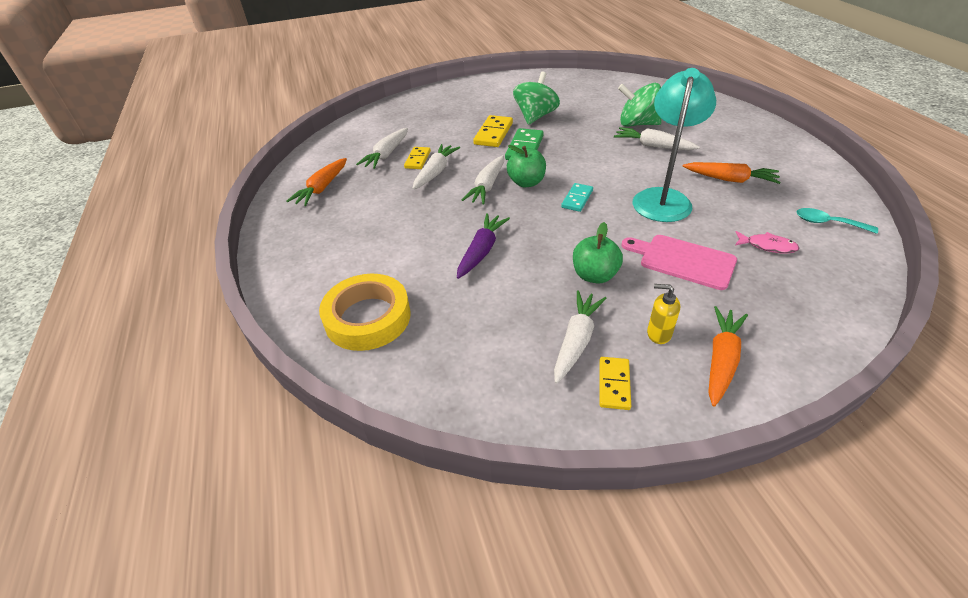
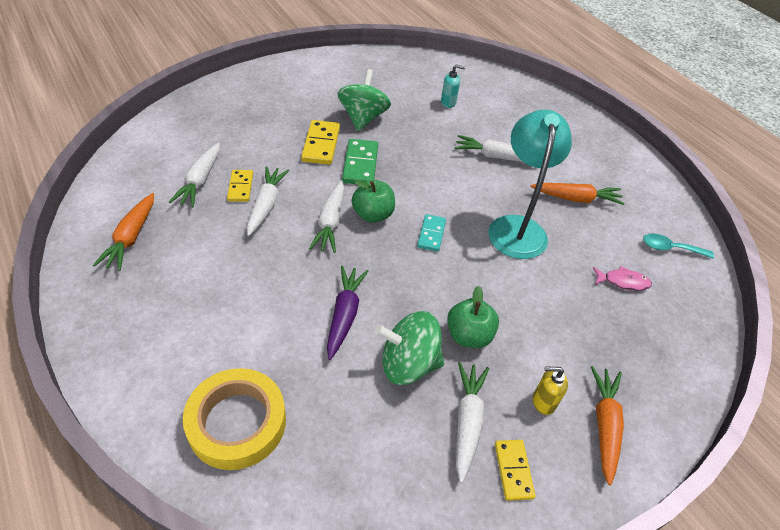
camera: 20 degrees left, 5 degrees up
(617, 107) = (448, 103): none -> turquoise soap dispenser
(637, 124) = (473, 126): green spinning top -> green spinning top (408, 364)
(683, 260) = (550, 307): pink cutting board -> none

